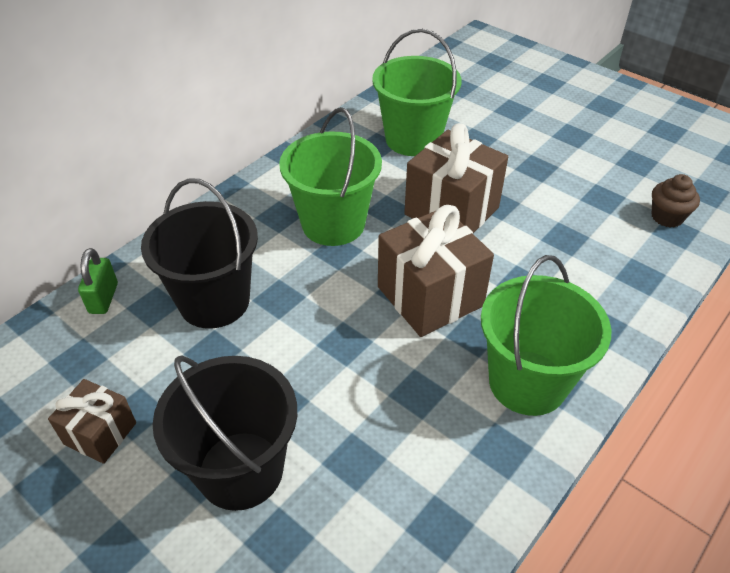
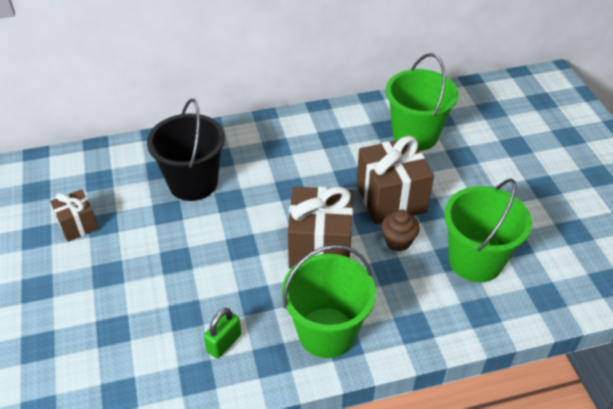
camera: 35 degrees right, 0 degrees up
(104, 298) = (138, 151): green padlock -> green padlock (224, 343)
(240, 470) = (125, 284): black bucket -> none
(333, 224) = (304, 169): green bucket -> green bucket (475, 260)
(667, 217) = (551, 283): brown cupcake -> brown cupcake (398, 241)

